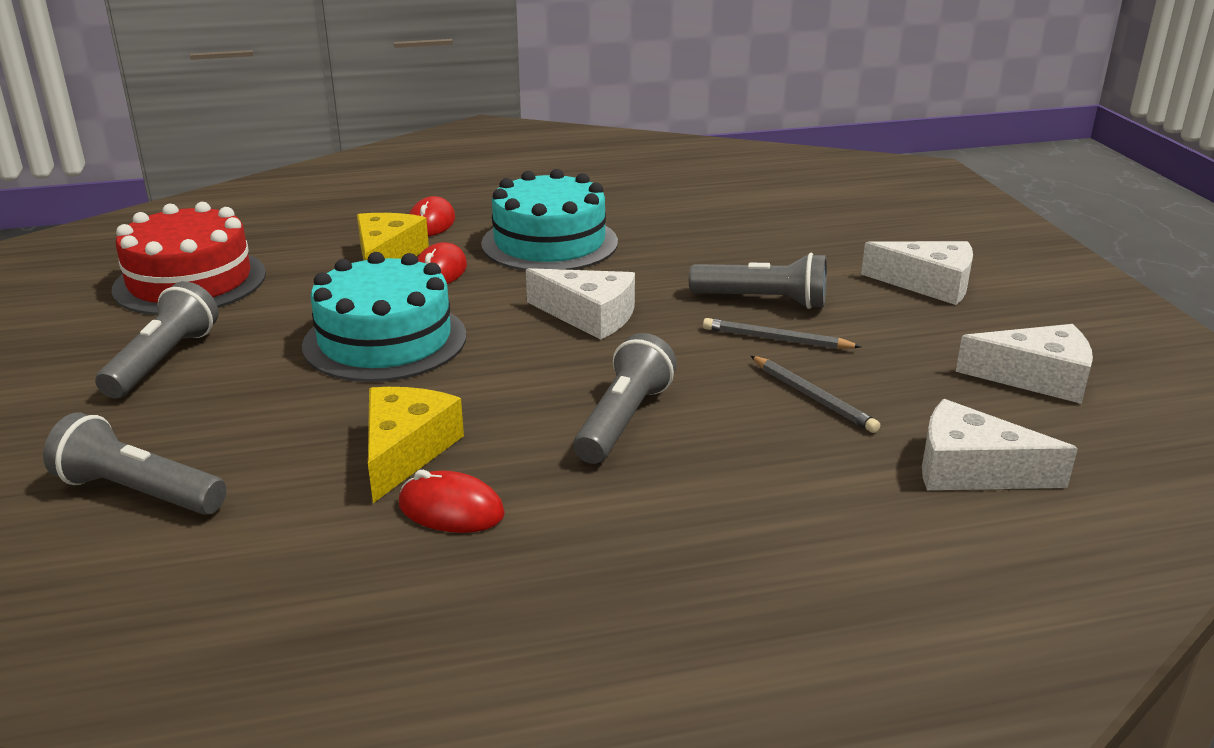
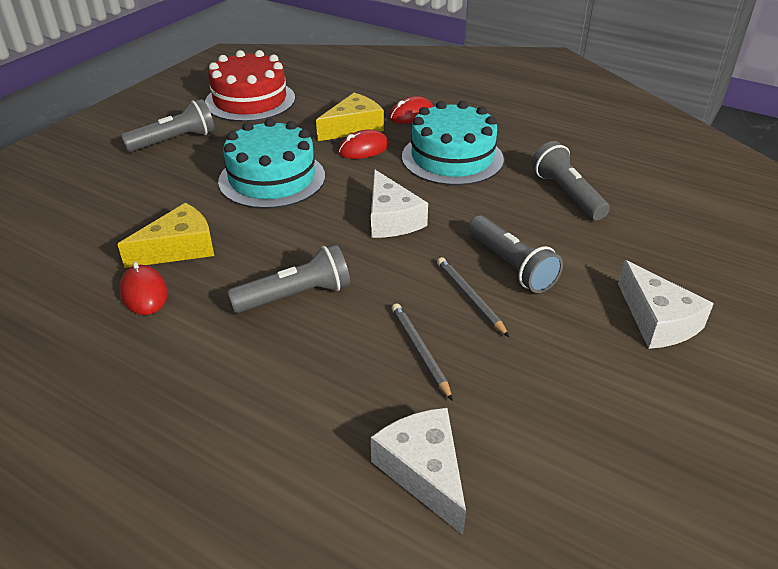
camera: 45 degrees right, 10 degrees up
(138, 492) = (67, 204): grey flashlight -> grey flashlight (567, 194)
(813, 397) = (420, 351): grey pencil -> grey pencil turned 150 degrees clockwise
(1036, 378) = (602, 443): white cheese -> none

